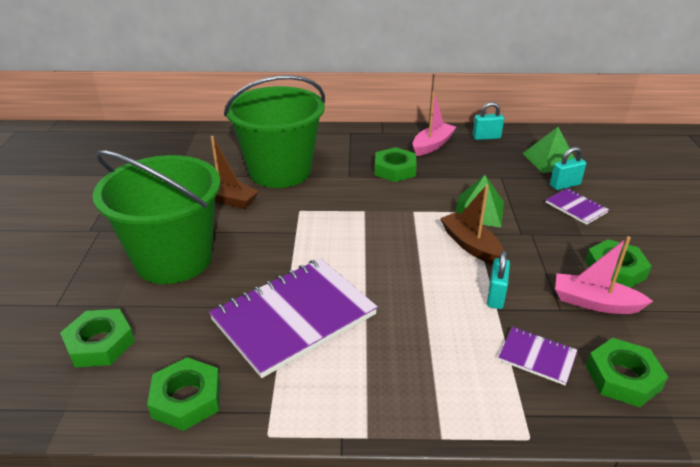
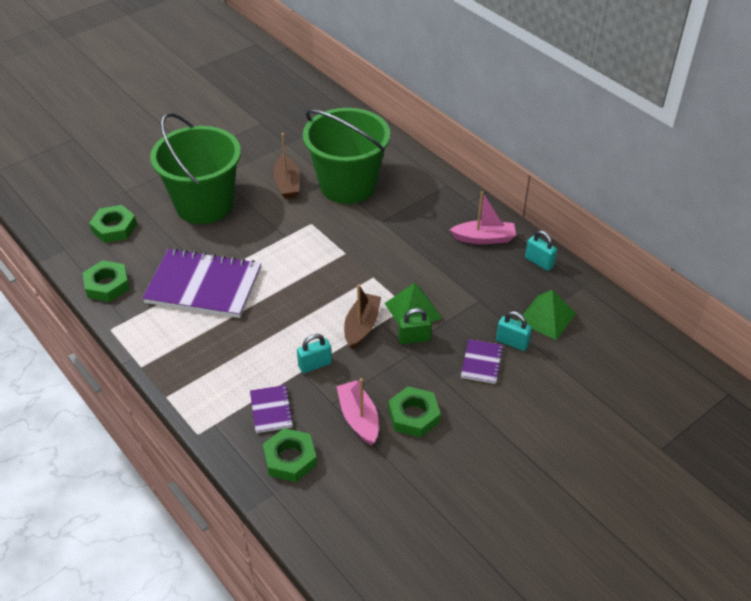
camera: 50 degrees right, 10 degrees up
(395, 169) = (419, 238): green nut -> none
(515, 226) = (414, 339): none -> green padlock

